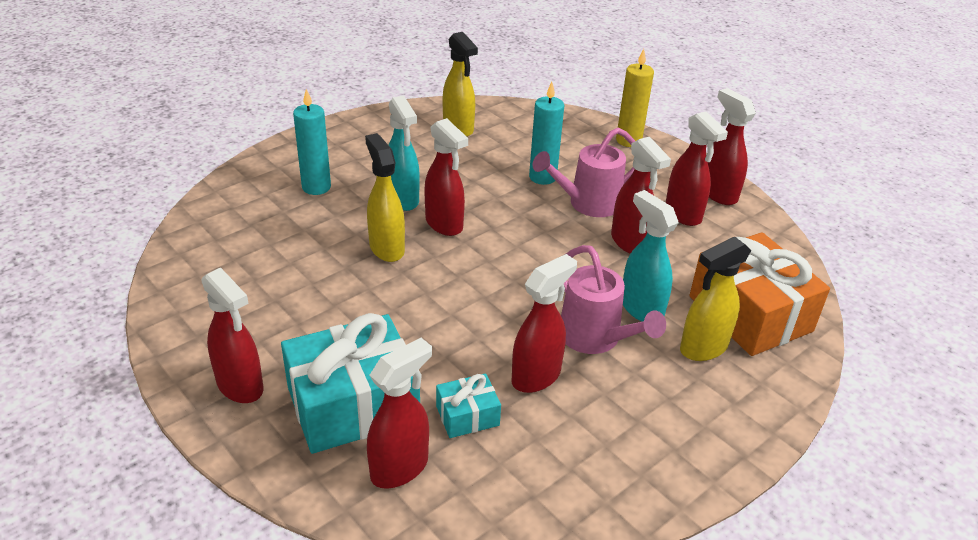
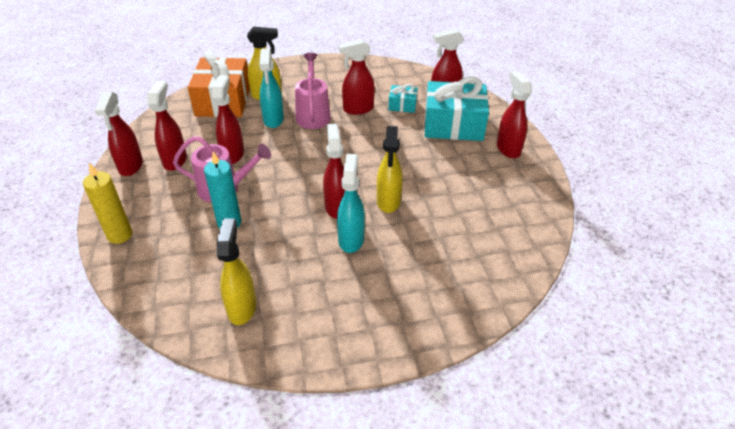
camera: 150 degrees left, 5 degrees up
(316, 187) = (413, 277): turquoise candle -> none

